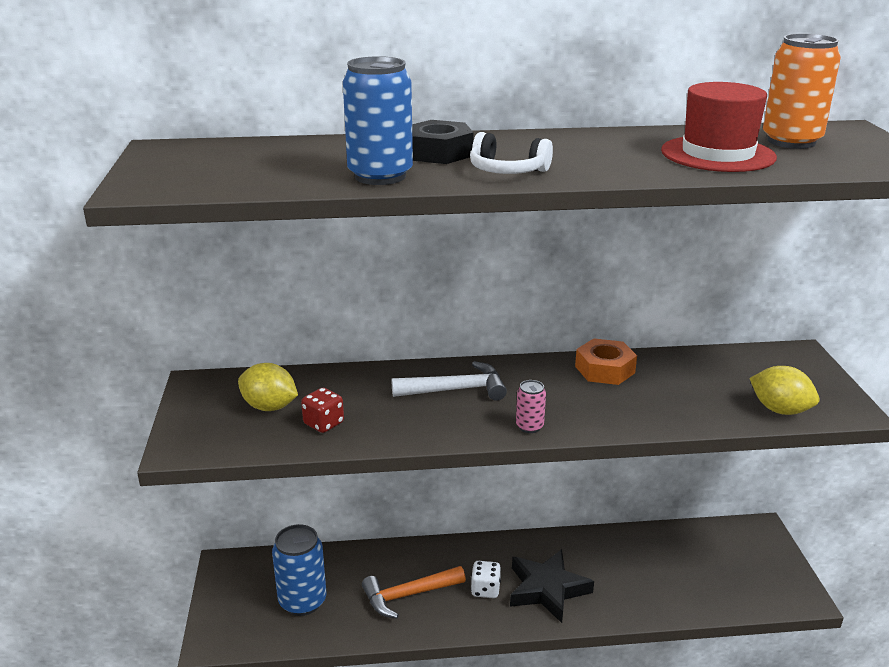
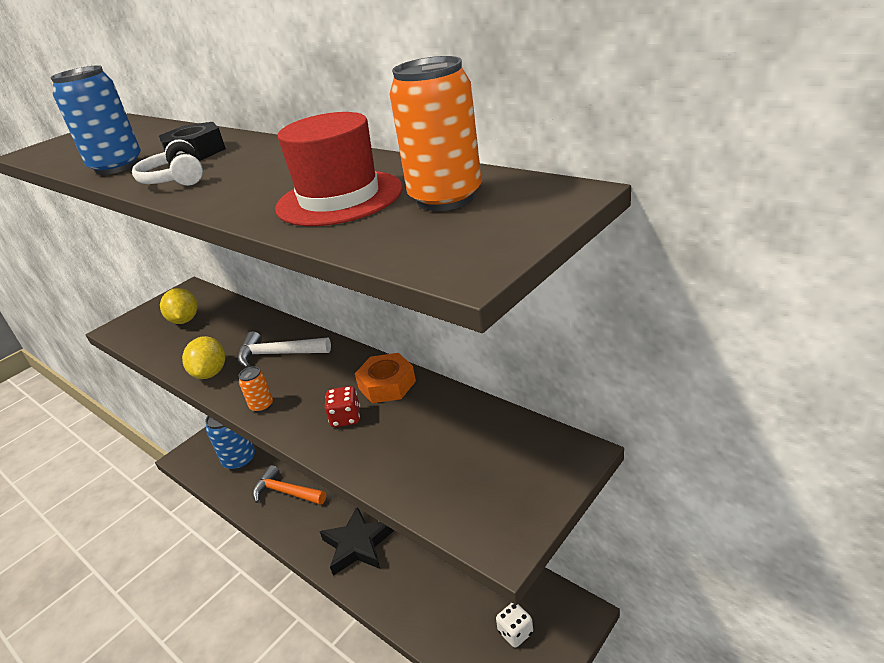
camera: 50 degrees right, 5 degrees up
(323, 423) = (184, 344): red dice -> red dice (346, 418)
(456, 390) = (278, 354): white hammer -> white hammer turned 150 degrees clockwise
(485, 590) = (326, 518): white dice -> white dice (515, 632)
(529, 426) = (262, 406): pink can -> orange can
(780, 410) = (441, 499): yellow lemon -> yellow lemon (210, 373)

